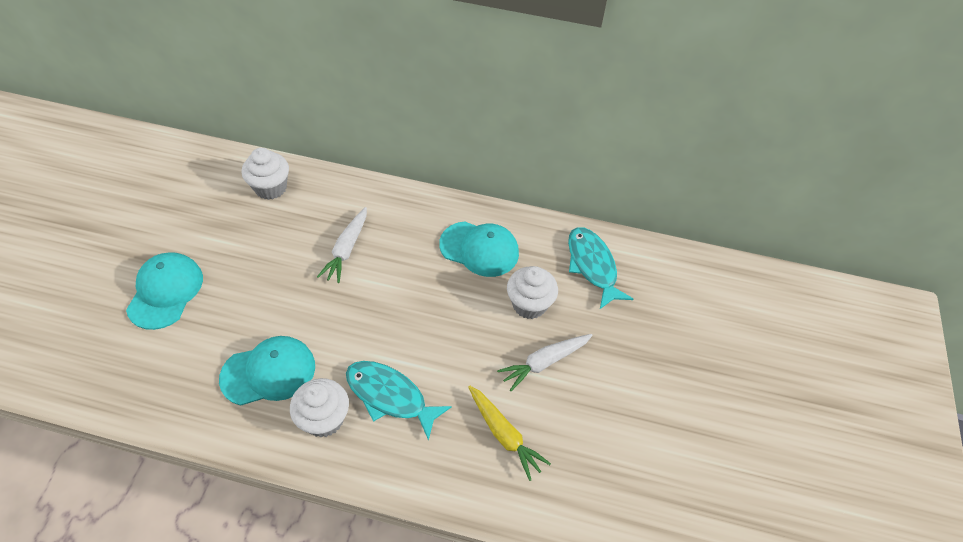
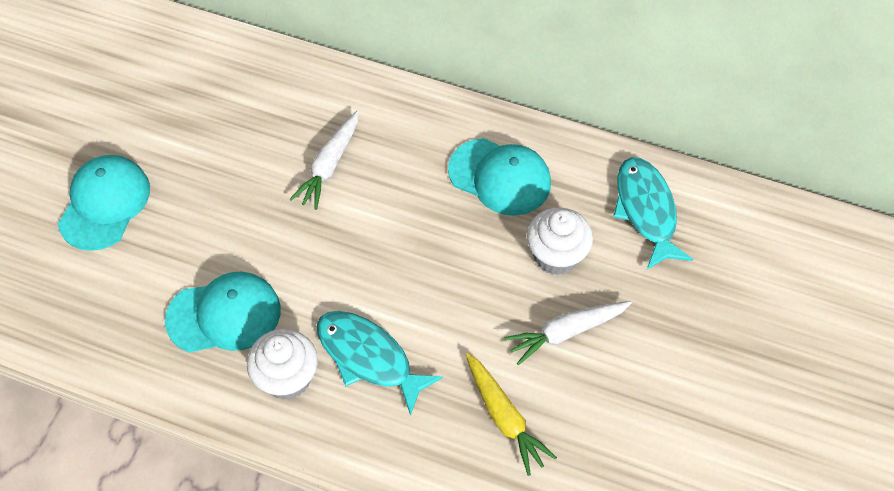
camera: 10 degrees right, 5 degrees up
(271, 188) = (238, 76): white cupcake -> none

